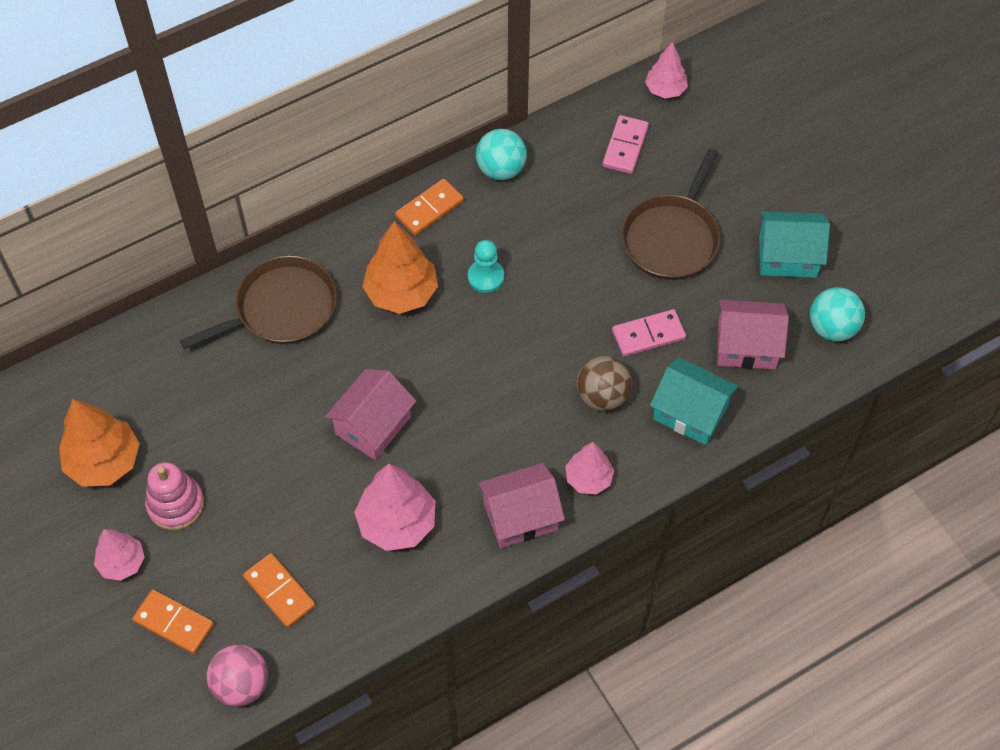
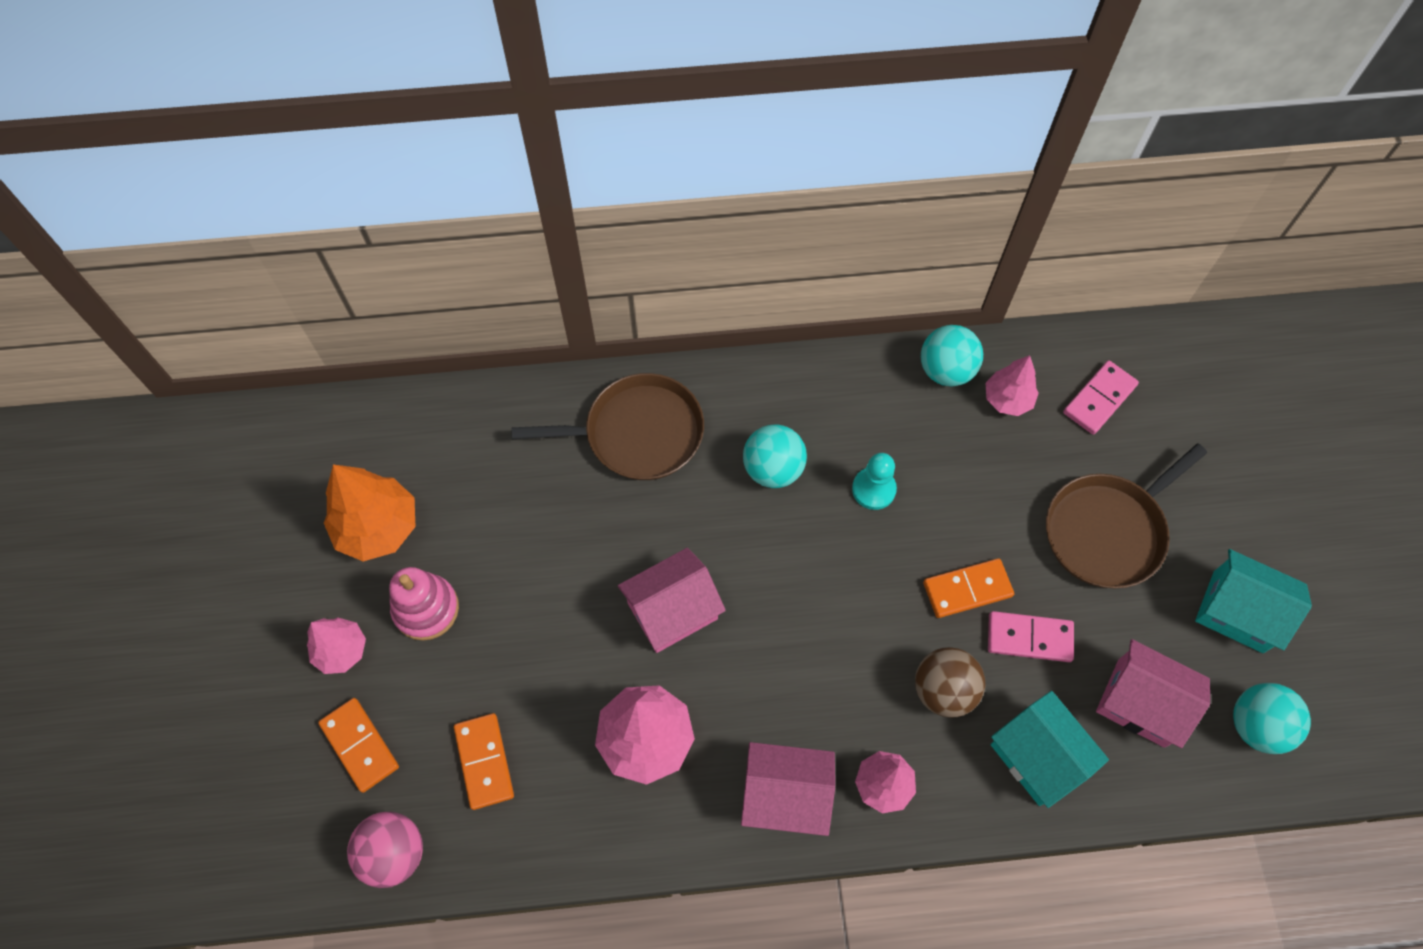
camera: 25 degrees right, 5 degrees up
(401, 293) = (773, 469): orange tree -> turquoise ball
(429, 209) = (847, 384): orange domino -> orange domino (967, 589)
(665, 90) = (1175, 350): pink tree -> pink tree (1007, 399)

